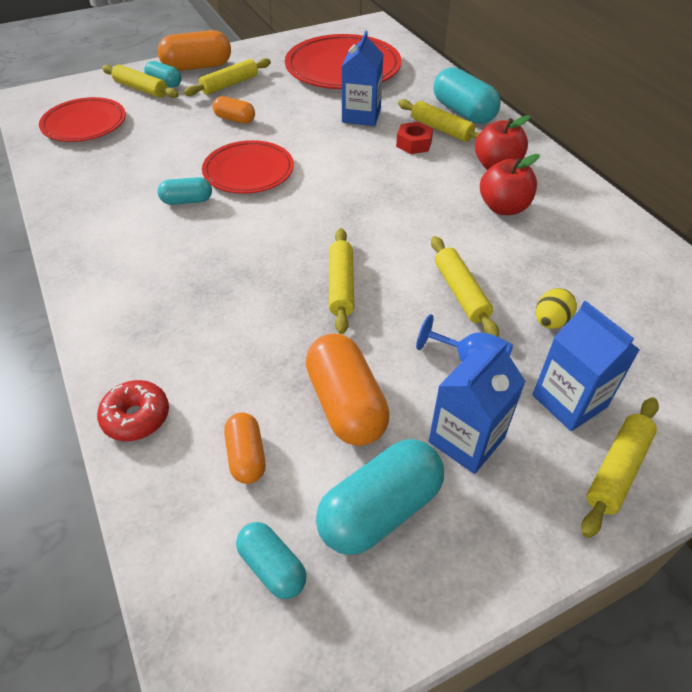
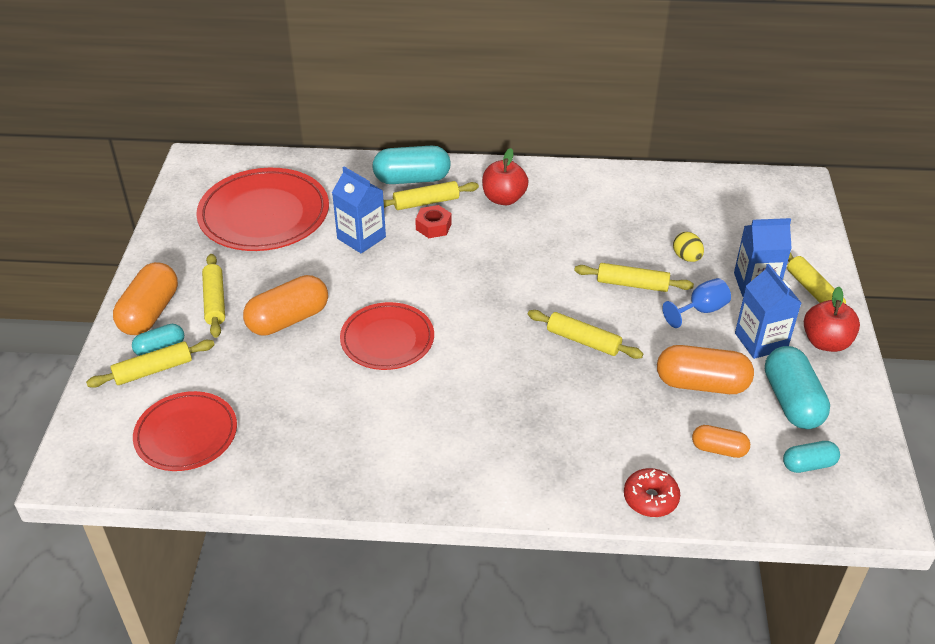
camera: 60 degrees left, 5 degrees down
(187, 201) = (400, 394): turquoise capsule -> none
(235, 119) = (288, 319): orange capsule -> orange capsule, size x1.75
(503, 207) = (556, 220): red apple -> red apple (826, 342)

